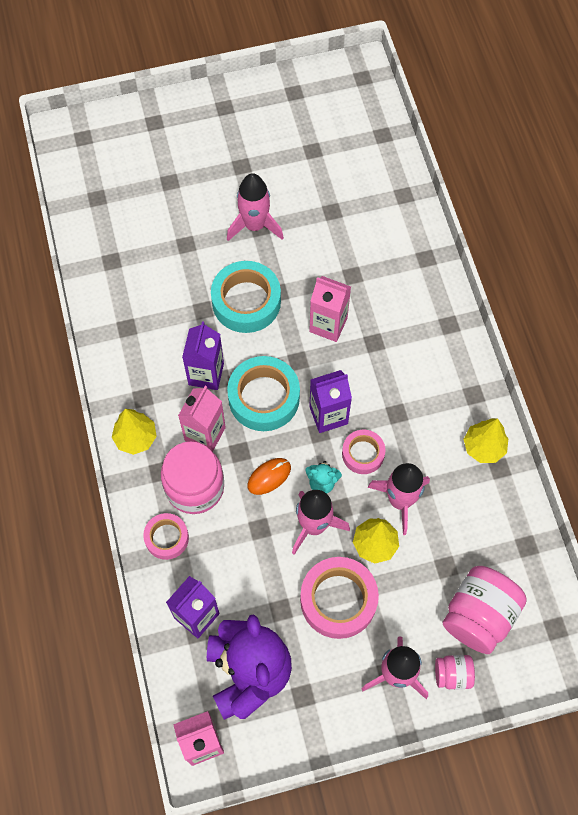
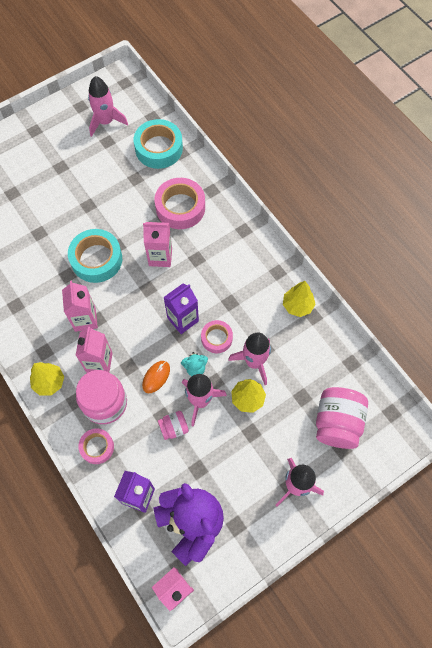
camera: 20 degrees left, 0 degrees up
(206, 374) = (85, 319): purple carton -> pink carton
(255, 225) = (84, 205): pink rocket -> pink rocket (106, 122)
(264, 398) = (133, 322): turquoise tape -> turquoise tape (159, 148)
(338, 600) = (236, 447): pink tape -> pink tape (180, 207)
(452, 674) = (334, 471): pink jar -> pink jar (174, 428)

